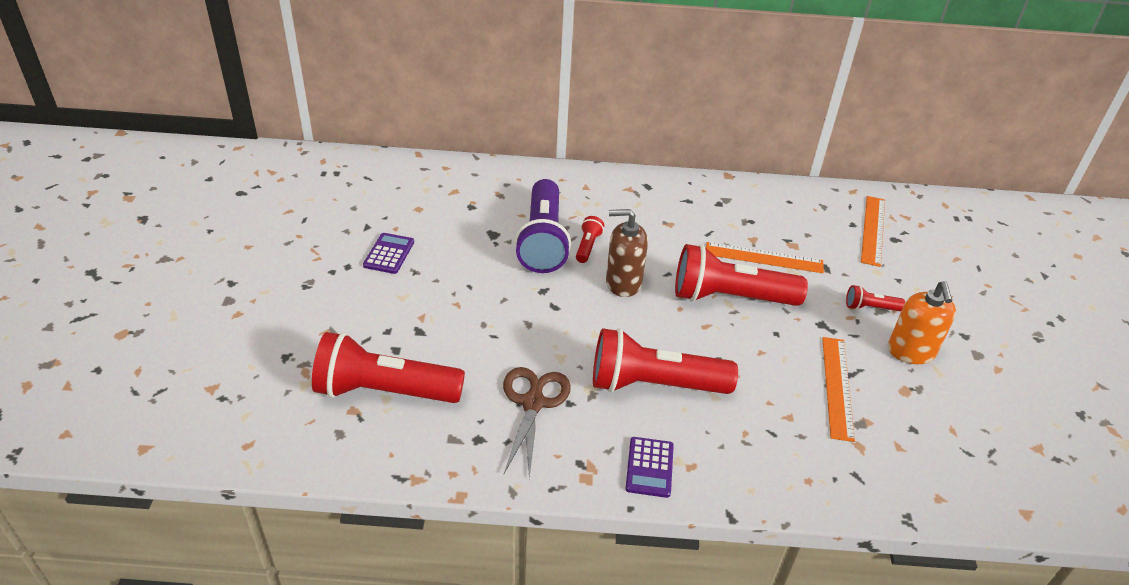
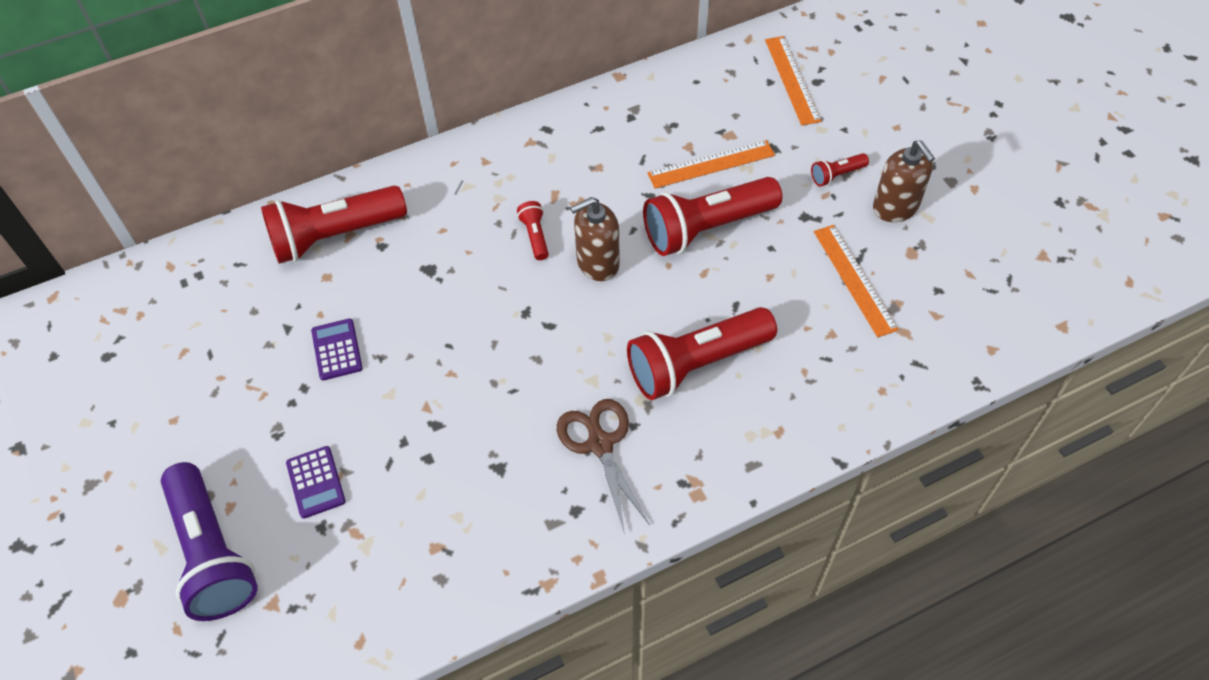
camera: 25 degrees left, 15 degrees up
(385, 391) = (450, 509): red flashlight -> red flashlight (334, 236)
(543, 240) = (485, 252): purple flashlight -> purple flashlight (212, 553)
(649, 467) = (745, 453): purple calculator -> purple calculator (316, 482)
(911, 352) = (895, 207): orange soap dispenser -> brown soap dispenser

